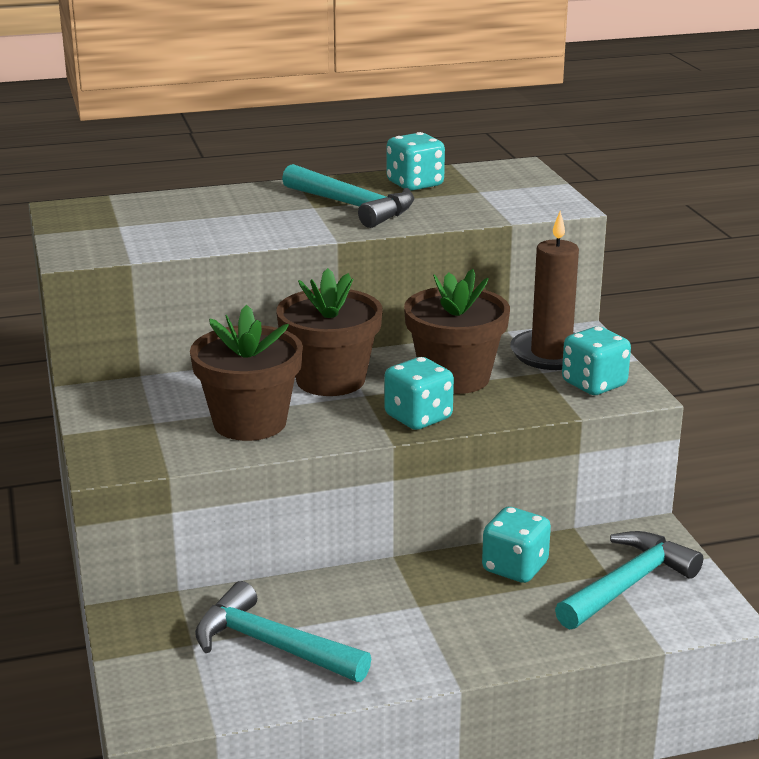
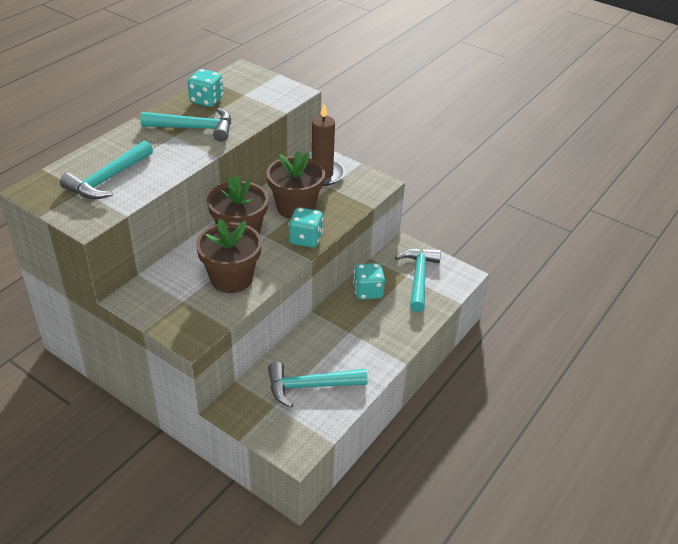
camera: 40 degrees left, 15 degrees up
(165, 224) = (108, 179): none -> turquoise hammer
(594, 384) = (359, 185): turquoise dice -> none

